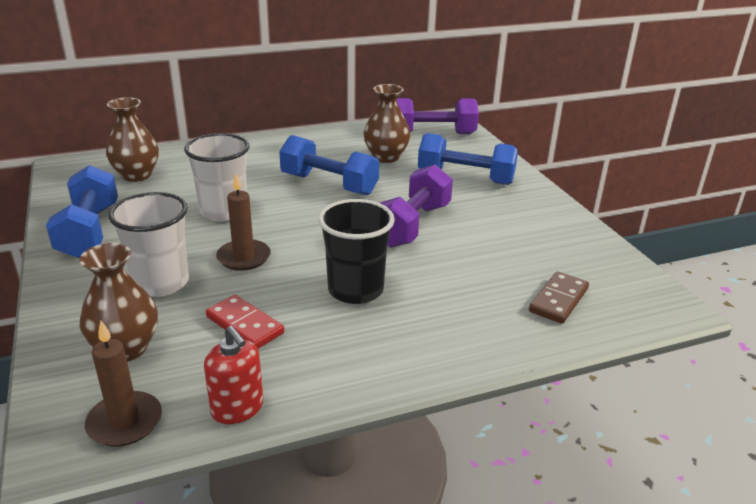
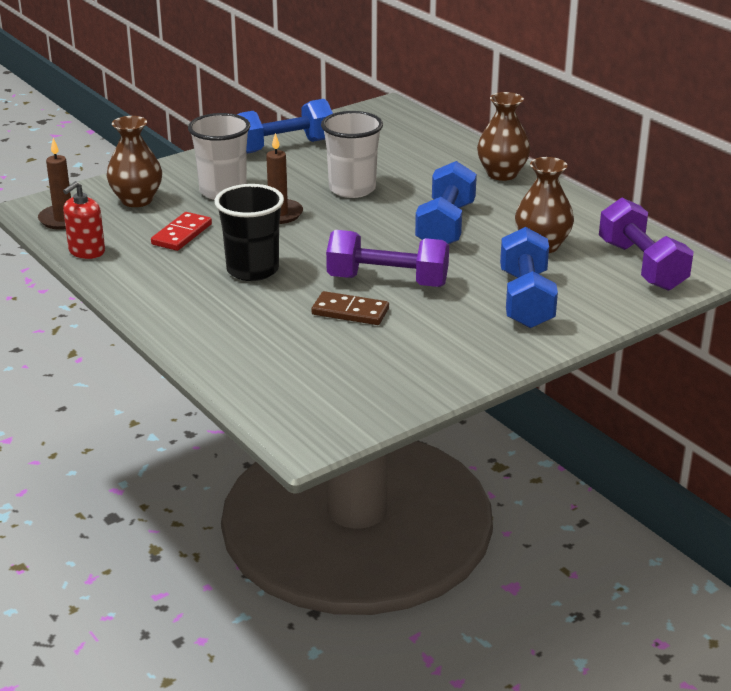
camera: 75 degrees right, 0 degrees up
(136, 175) = (393, 138): brown vase -> brown vase (502, 174)
(558, 300) = (286, 372): brown domino -> brown domino (350, 312)

